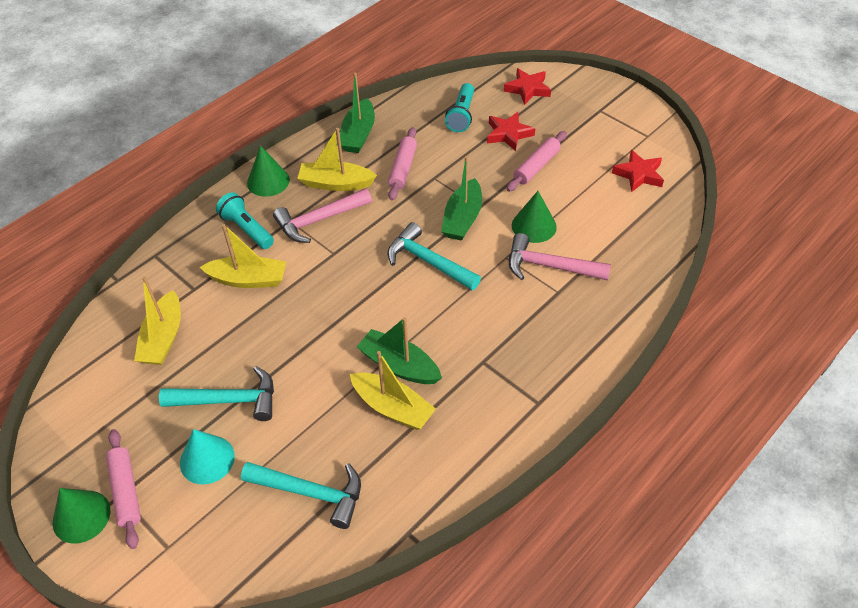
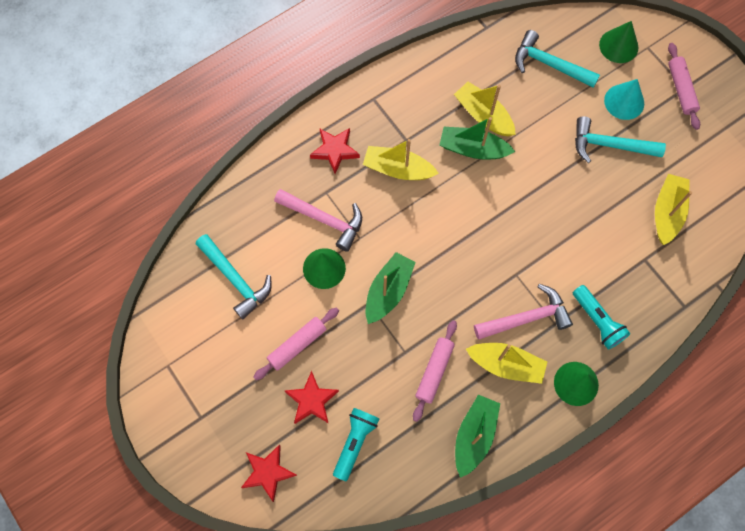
camera: 170 degrees left, 20 degrees up
(81, 516) = (710, 78): green cone -> green cone (618, 46)
(248, 279) = (595, 260): yellow boat -> yellow boat (398, 169)
(399, 365) = (473, 149): green boat -> green boat turned 150 degrees clockwise
(428, 261) = (430, 246): turquoise hammer -> turquoise hammer (235, 279)
(638, 174) = (200, 312): red star -> red star (335, 151)

